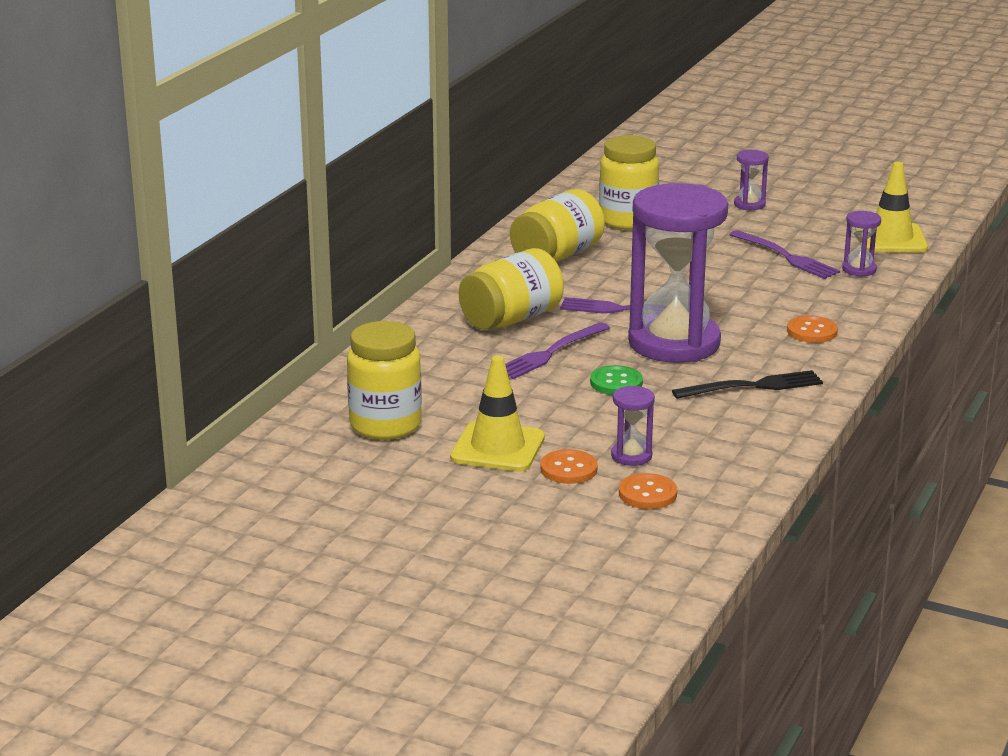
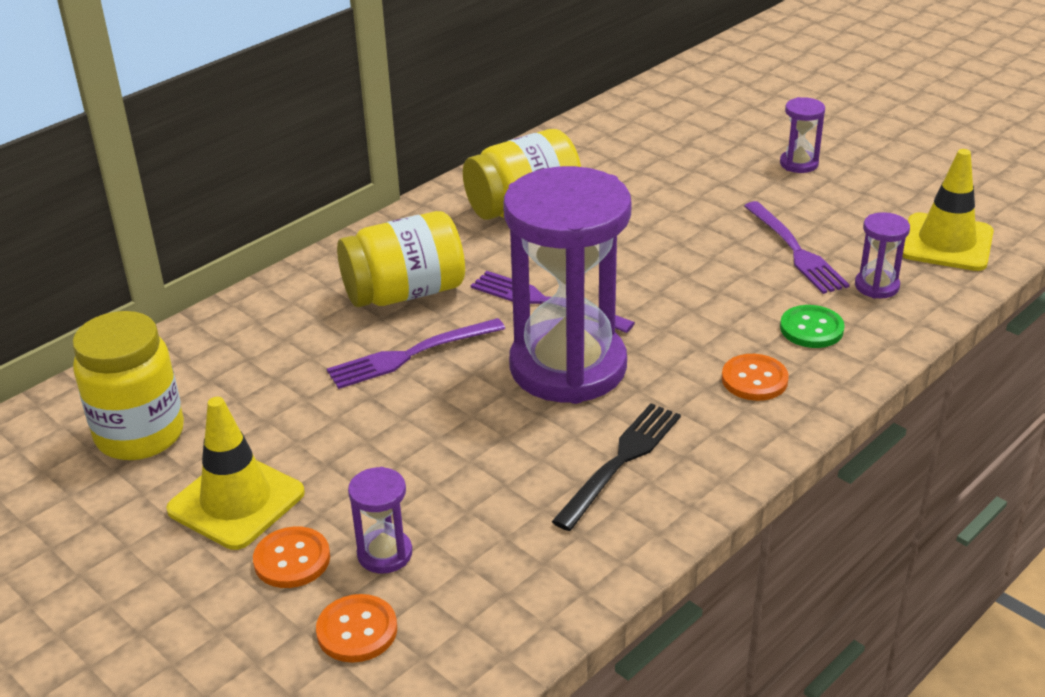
camera: 20 degrees right, 10 degrees up
(616, 382) = (454, 419): green button -> green button (811, 329)
(627, 220) = (639, 167): yellow jar -> none
(753, 386) = (621, 461): black fork -> black fork turned 60 degrees counterclockwise

